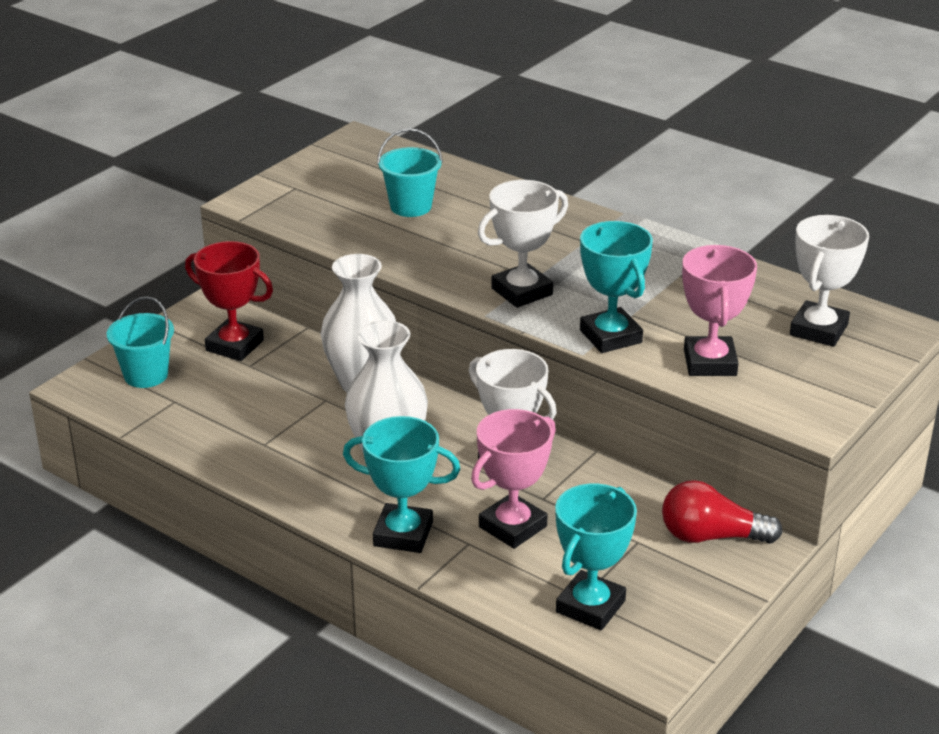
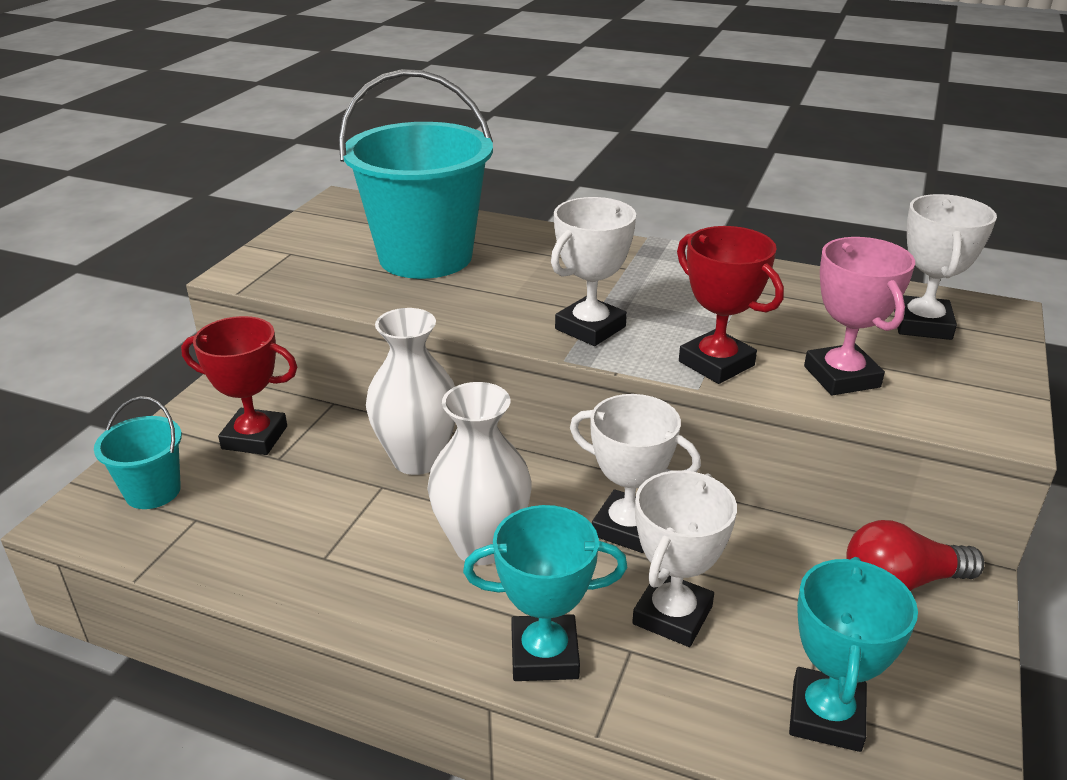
camera: 15 degrees left, 0 degrees up
(410, 206) = (425, 257): turquoise bucket -> turquoise bucket, size x2.07
(512, 526) = (672, 615): pink trophy -> white trophy
(611, 336) = (716, 363): turquoise trophy -> red trophy

